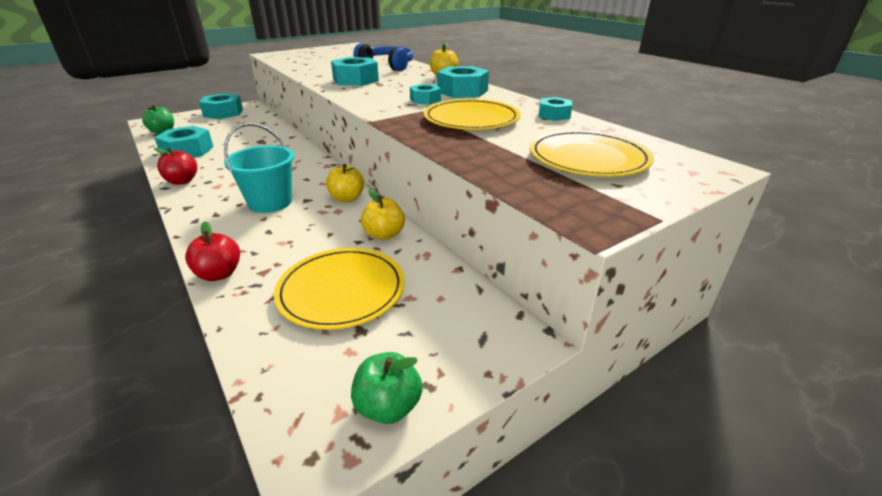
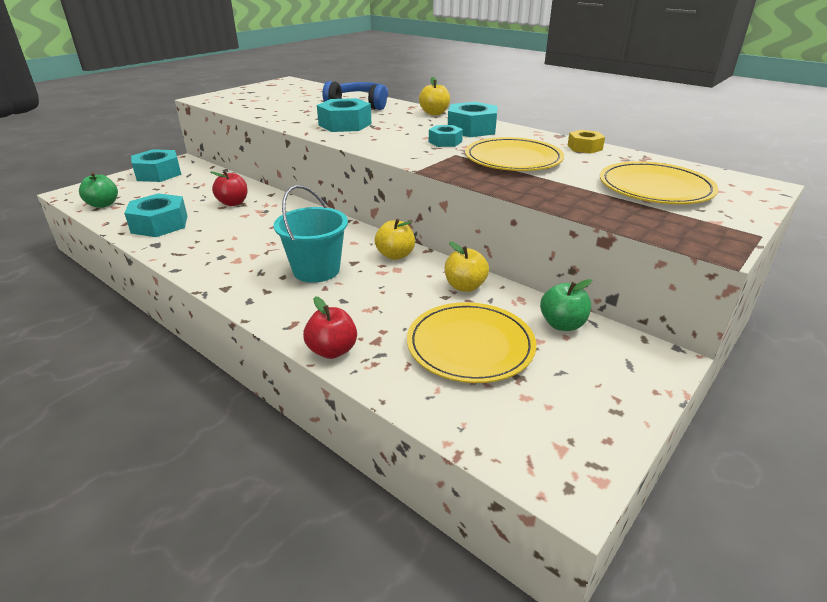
camera: 15 degrees left, 0 degrees up
(182, 181) = (189, 260): red apple -> red apple (233, 203)
(388, 406) = (597, 434): green apple -> green apple (562, 324)
(554, 115) = (584, 147): turquoise nut -> yellow nut

